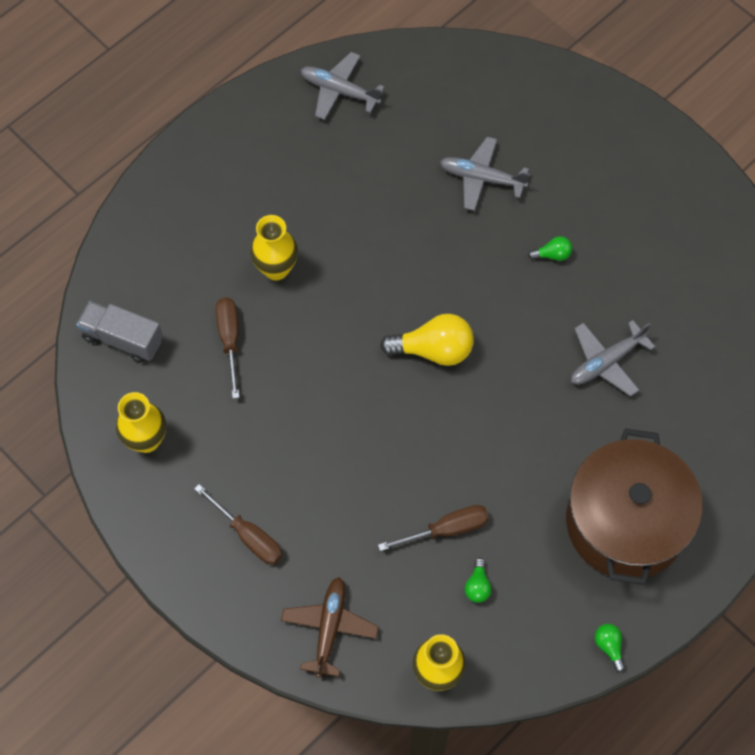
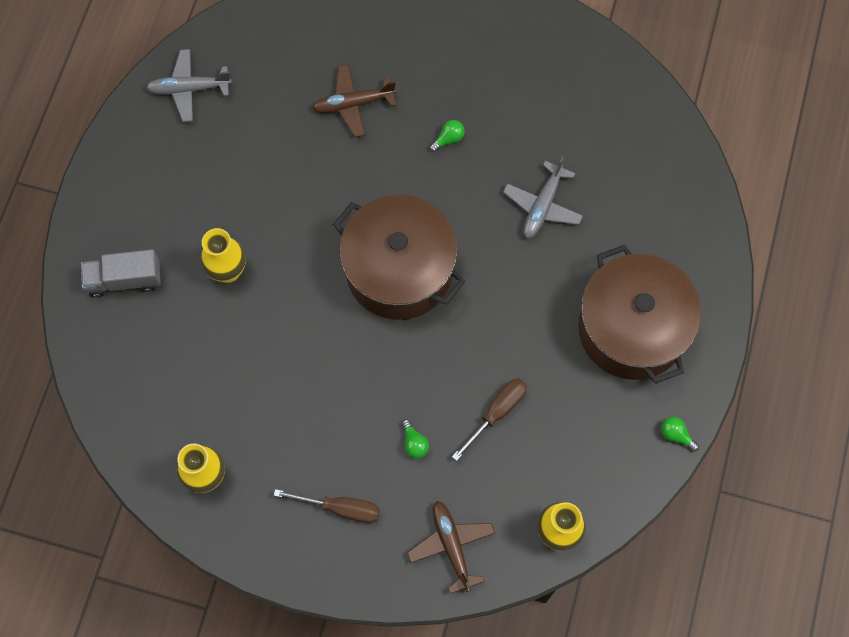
camera: 30 degrees left, 5 degrees up
(123, 339) = (133, 401): grey truck -> grey truck (125, 280)
(229, 340) = (225, 353): brown screwdriver -> none
(433, 350) = (399, 270): yellow light bulb -> brown pot
(477, 586) = (548, 445): green light bulb -> green light bulb (414, 443)
(481, 178) = (353, 104): grey plane -> brown plane

